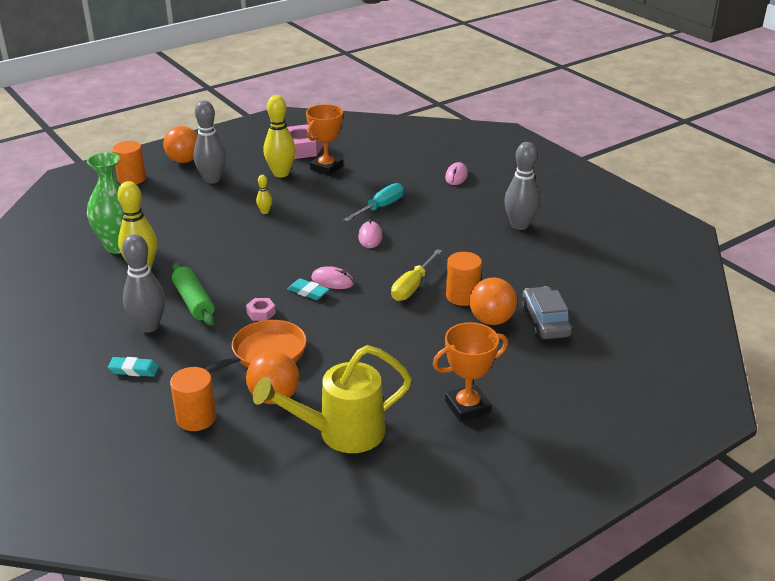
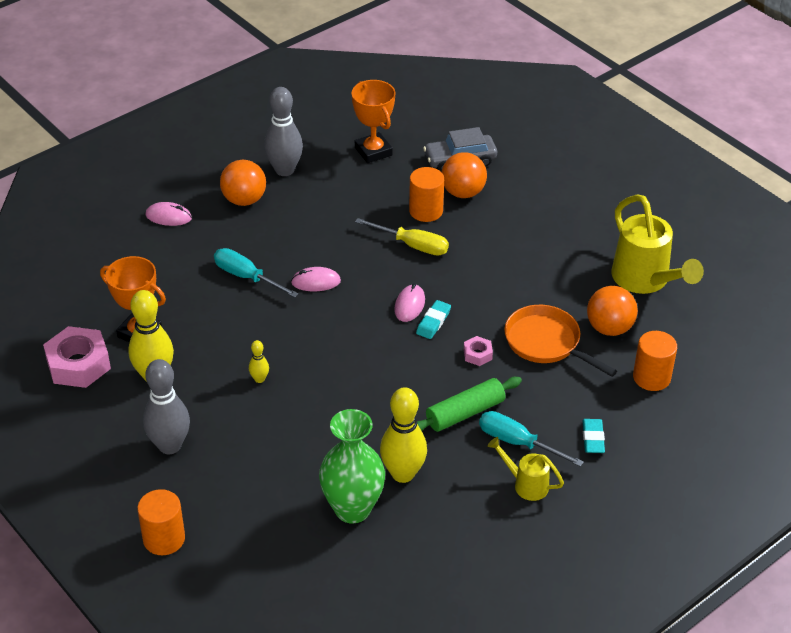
camera: 95 degrees left, 10 degrees up
(100, 327) = (526, 484): none -> yellow watering can
(148, 326) = (517, 442): grey bowling pin -> turquoise screwdriver
(184, 161) = (108, 488): orange ball -> orange ball (244, 200)
(467, 407) = (592, 208): orange trophy -> orange trophy (373, 151)

